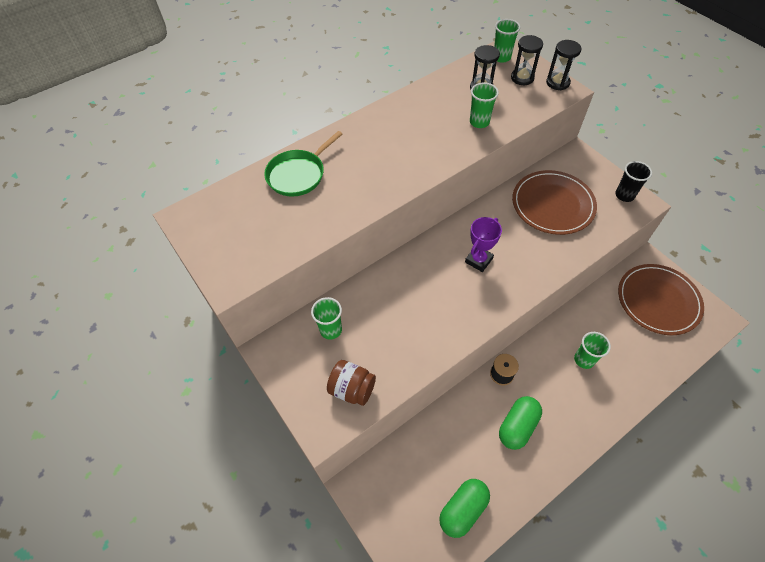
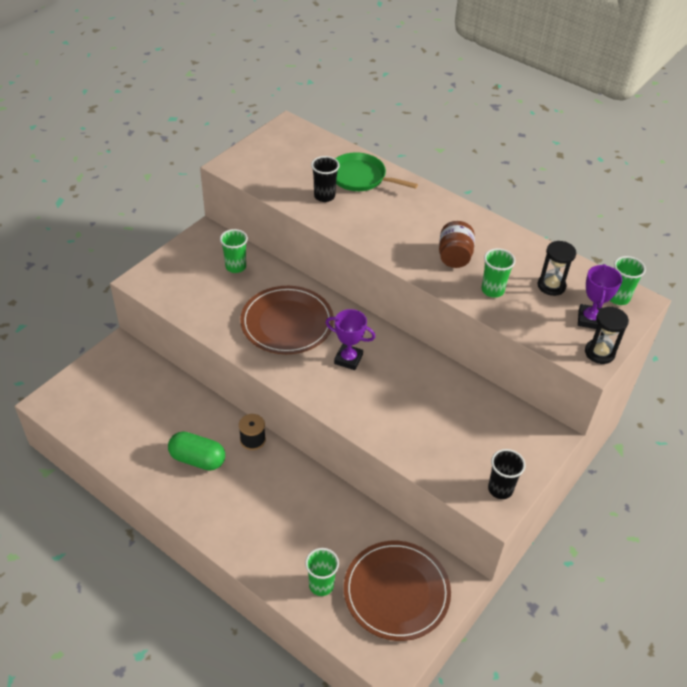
camera: 70 degrees right, 10 degrees down
(316, 208) = (324, 196): none -> black cup
(352, 389) = (181, 291): brown jar -> brown jar (454, 257)
(463, 510) = (109, 425): green capsule -> none
(522, 78) = (589, 319): black hourglass -> purple trophy
(552, 204) = (453, 417): brown plate -> brown plate (287, 323)
(584, 360) = (289, 514): green cup -> green cup (321, 585)

